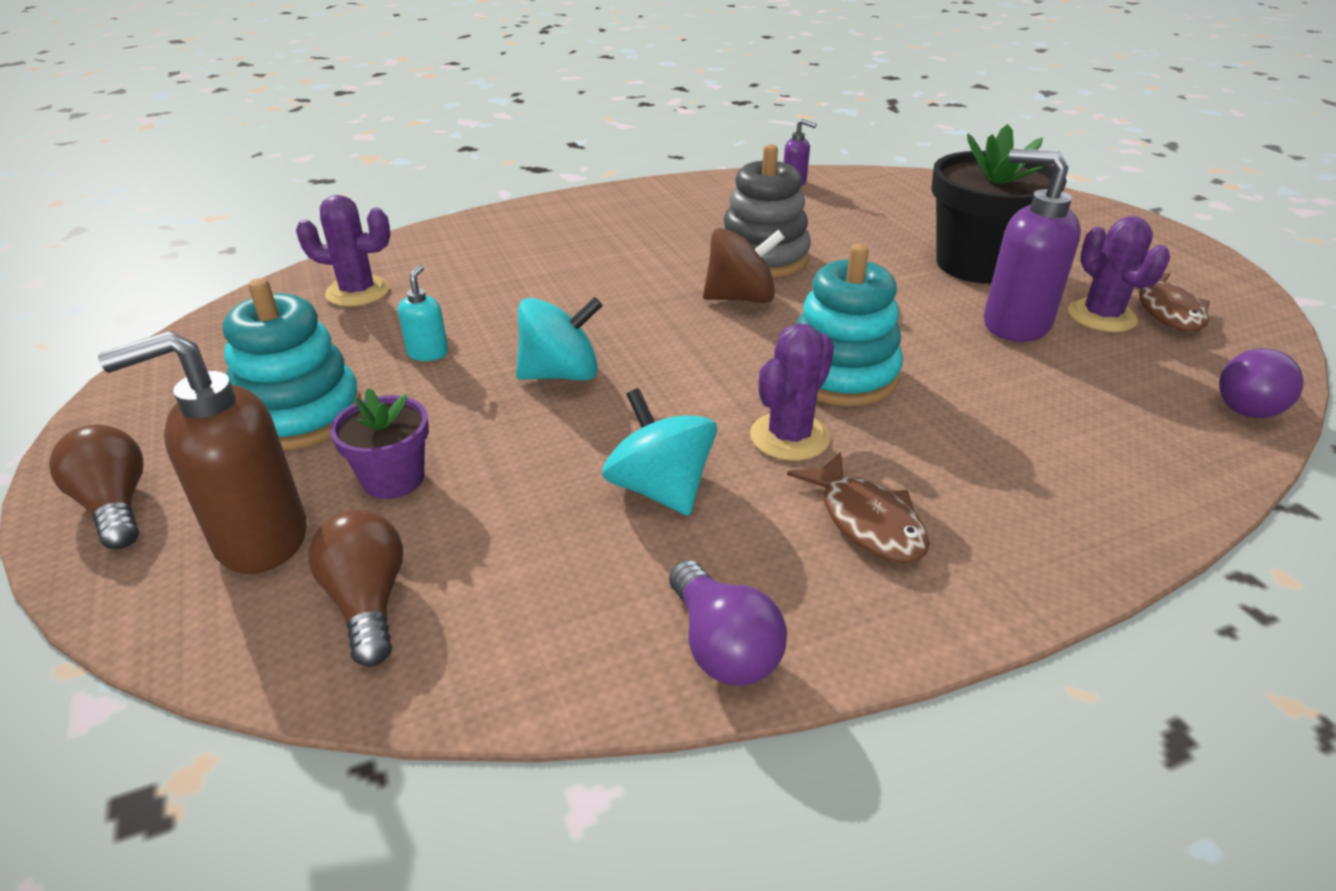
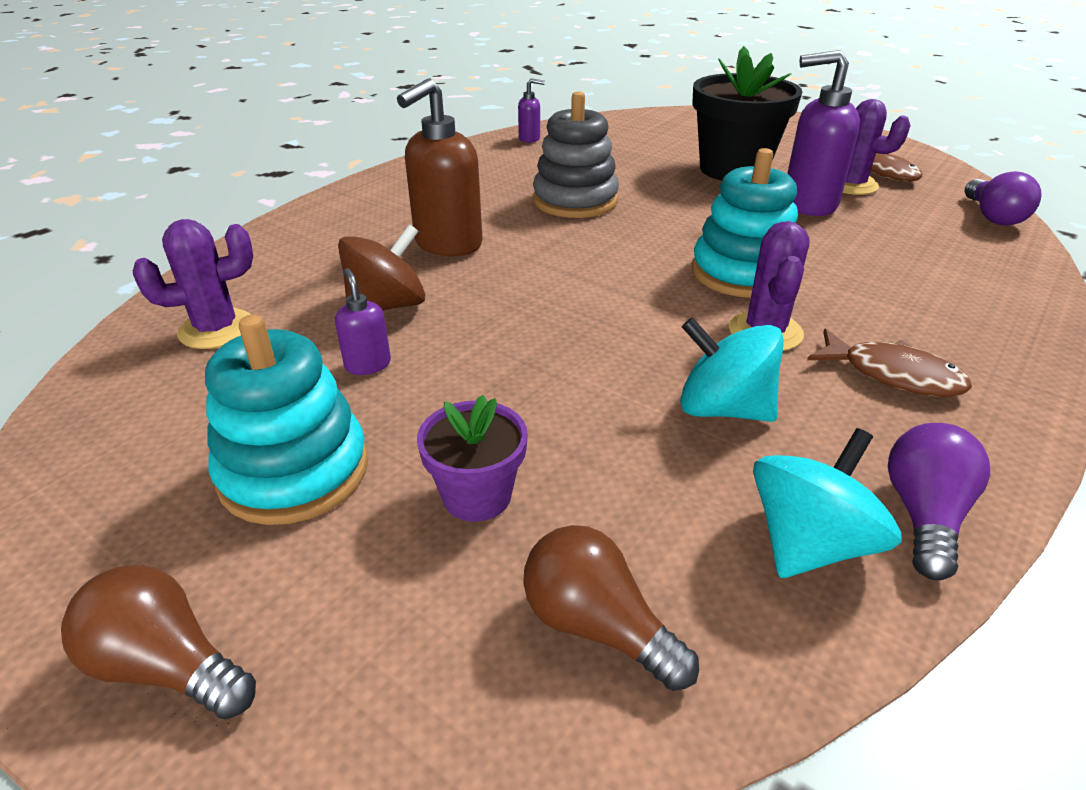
camera: 30 degrees left, 0 degrees up
(260, 539) = (403, 619): brown soap dispenser -> brown soap dispenser (447, 244)
(428, 353) = (368, 364): turquoise soap dispenser -> purple soap dispenser
(561, 374) = (522, 343): turquoise spinning top -> turquoise spinning top (809, 543)
(722, 646) = (924, 515): purple light bulb -> purple light bulb turned 105 degrees counterclockwise
(740, 298) = (596, 236): brown spinning top -> brown spinning top (387, 306)

